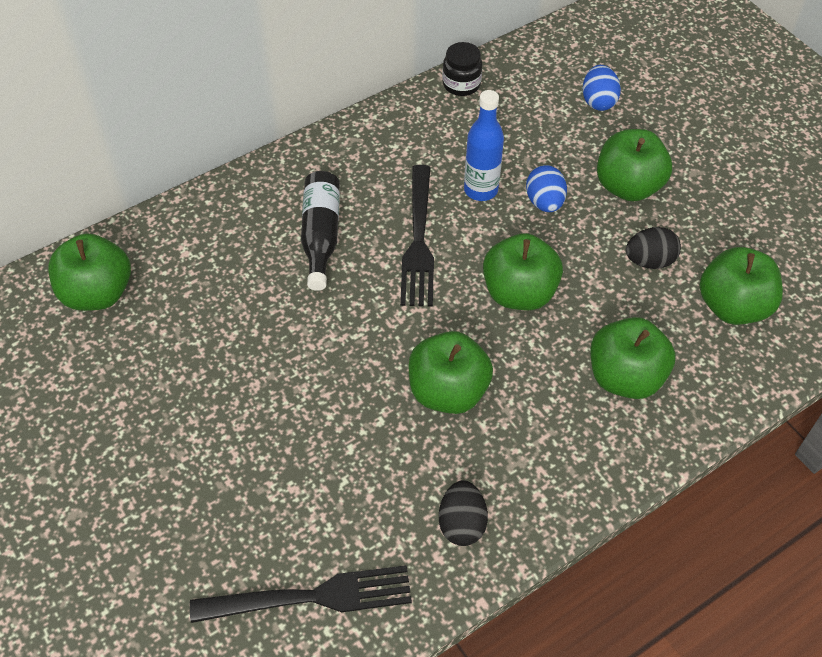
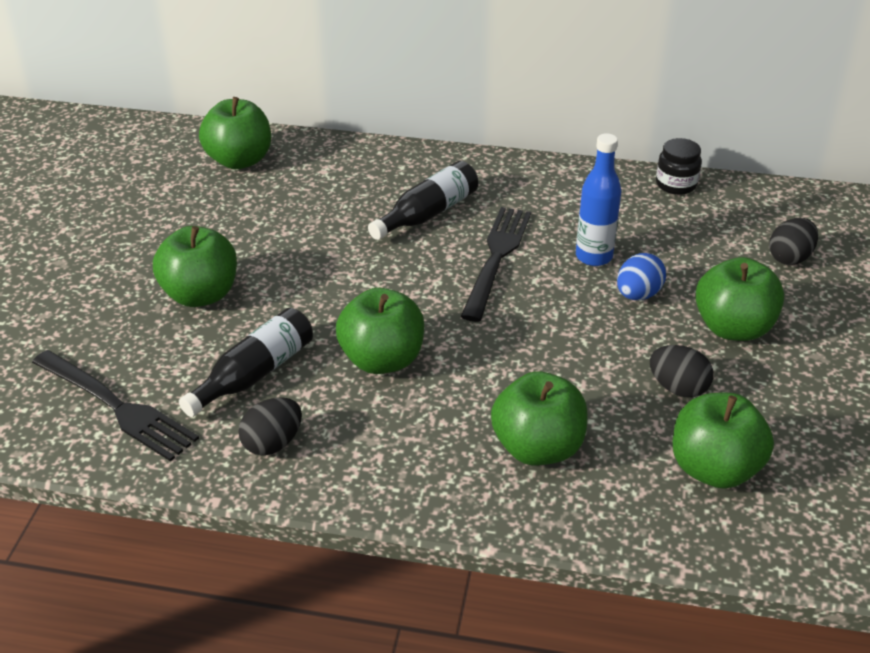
camera: 45 degrees right, 15 degrees down
(375, 479) = (255, 374): none -> black bottle
(418, 240) = (496, 258): black fork -> black fork turned 150 degrees clockwise
(519, 293) = (529, 337): green apple -> green apple (200, 295)
(598, 101) = (789, 258): blue egg -> black egg

